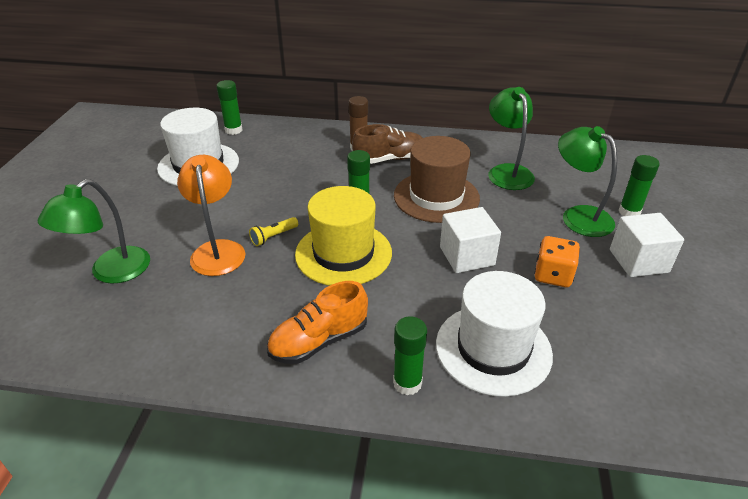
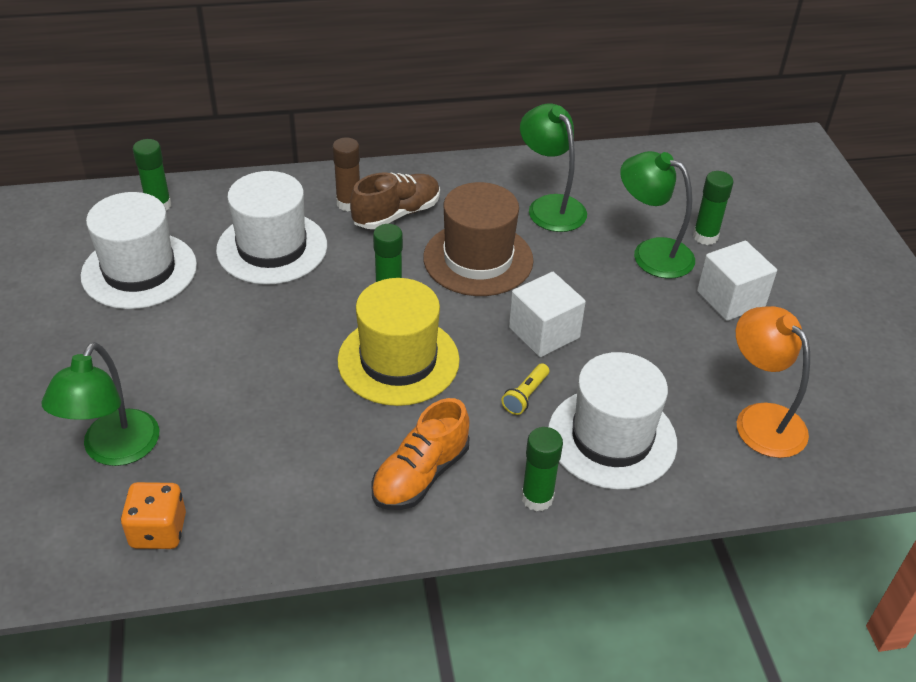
camera: 20 degrees left, 5 degrees up
(218, 250) = (238, 390): orange lamp -> orange lamp (760, 419)
(273, 236) = (300, 356): yellow flashlight -> yellow flashlight (525, 395)
(292, 166) = (272, 248): none -> white hat
(553, 275) = (646, 336): orange dice -> orange dice (158, 531)

